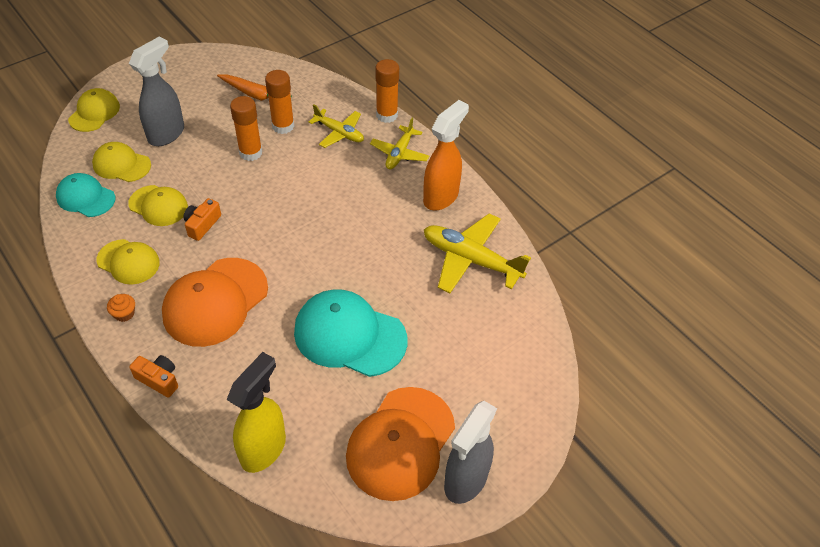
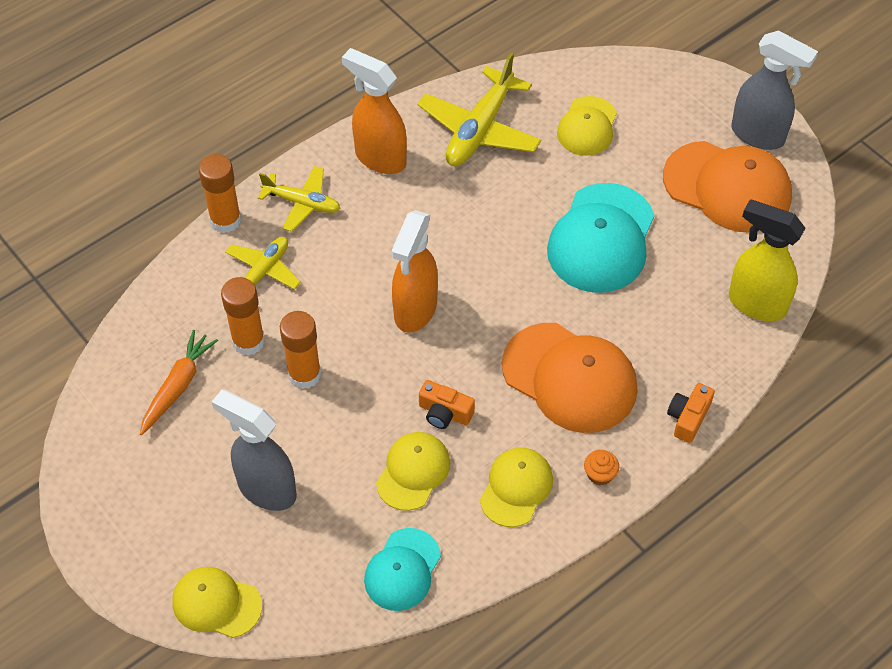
camera: 90 degrees left, 5 degrees up
(121, 165) = (333, 537): yellow cap -> yellow cap (587, 126)
(294, 212) = (415, 310): none -> orange spray bottle

